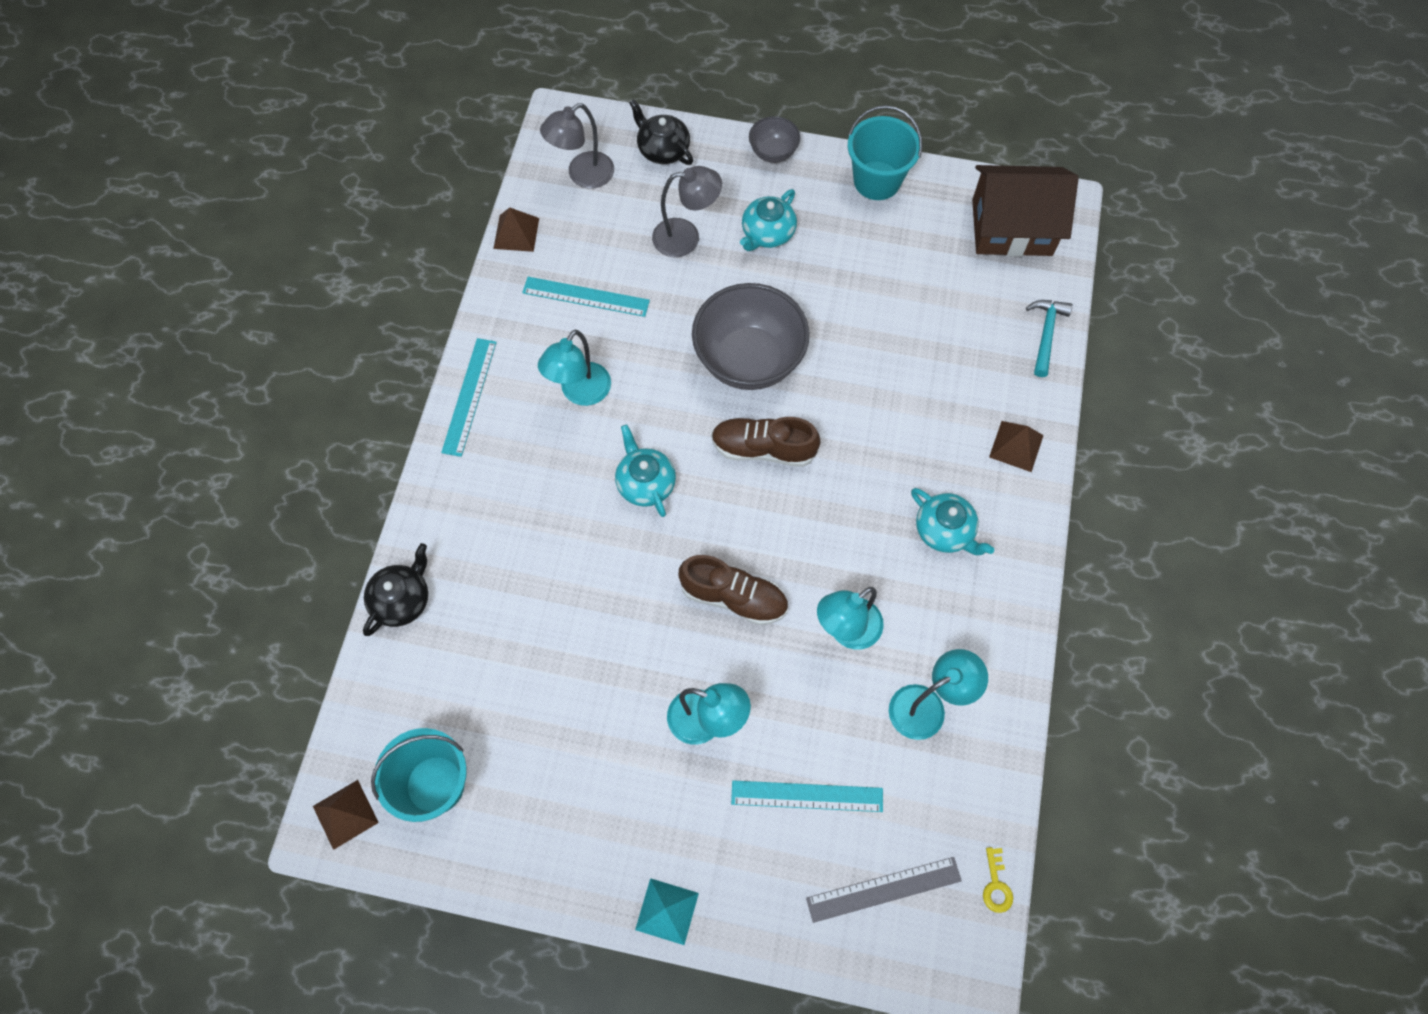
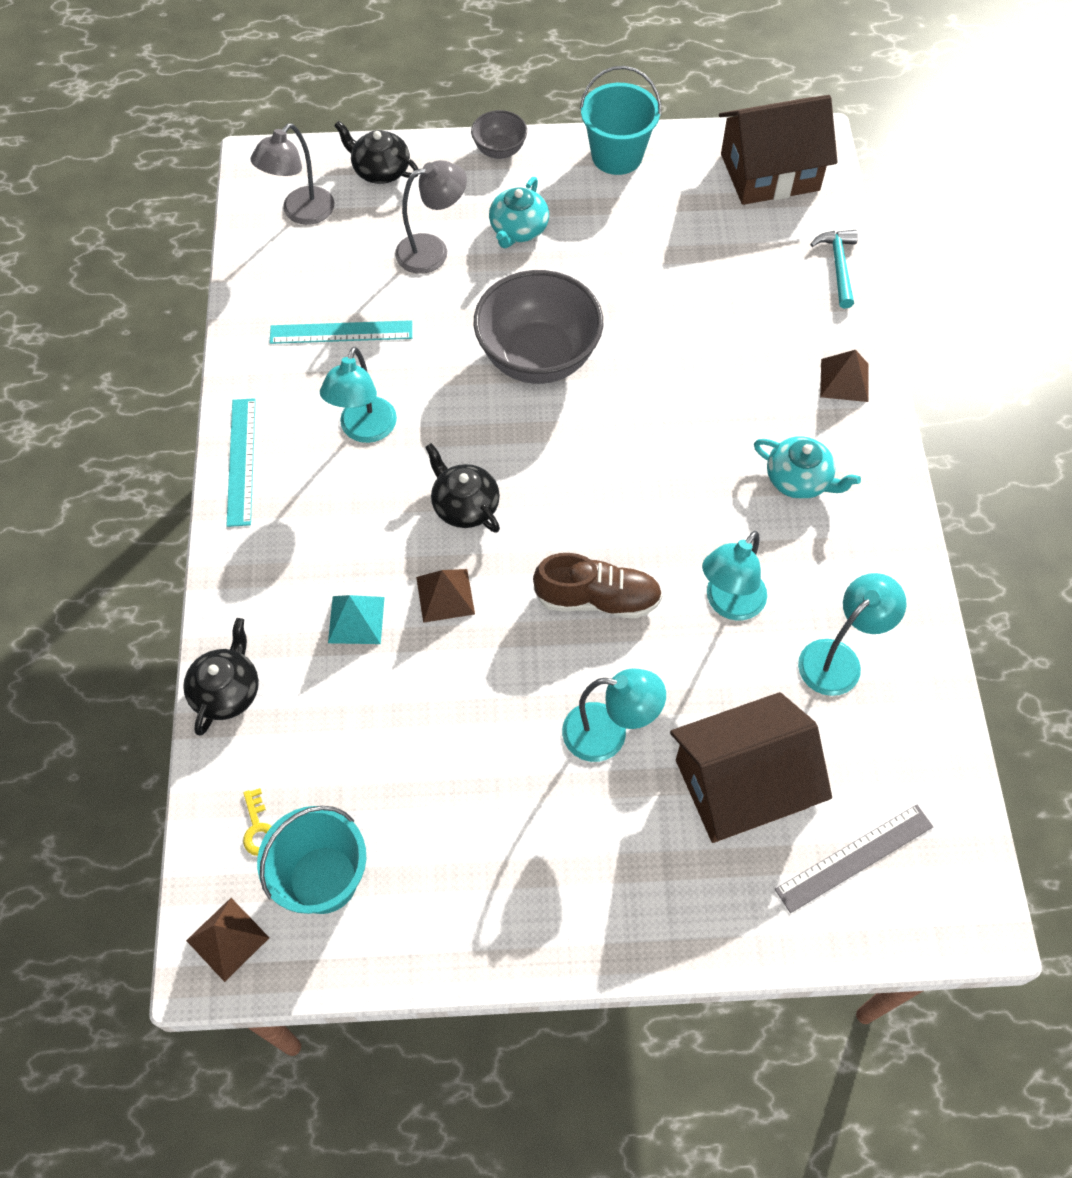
camera: 15 degrees left, 5 degrees down
(516, 233) = (244, 285): brown pyramid -> brown pyramid (445, 595)
(645, 483) = (464, 505): turquoise teapot -> black teapot
(667, 911) = (627, 945): turquoise pyramid -> turquoise pyramid (356, 619)
(763, 449) = (581, 442): brown shoe -> none
(807, 796) = (741, 783): turquoise ruler -> brown house
(996, 885) = (970, 821): yellow key -> yellow key (258, 828)

